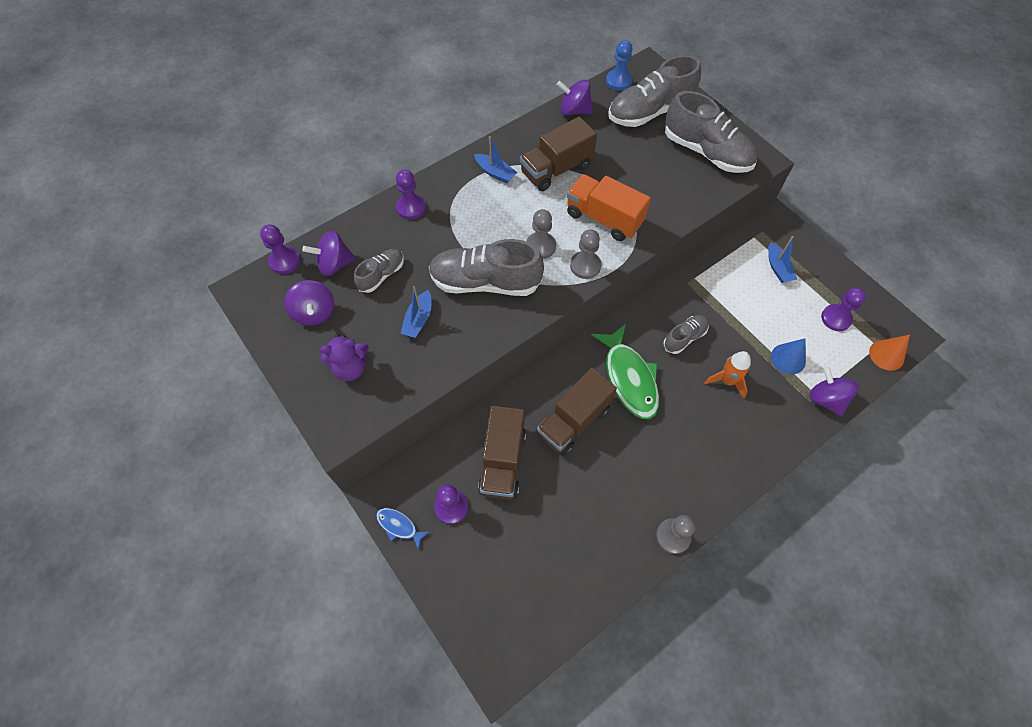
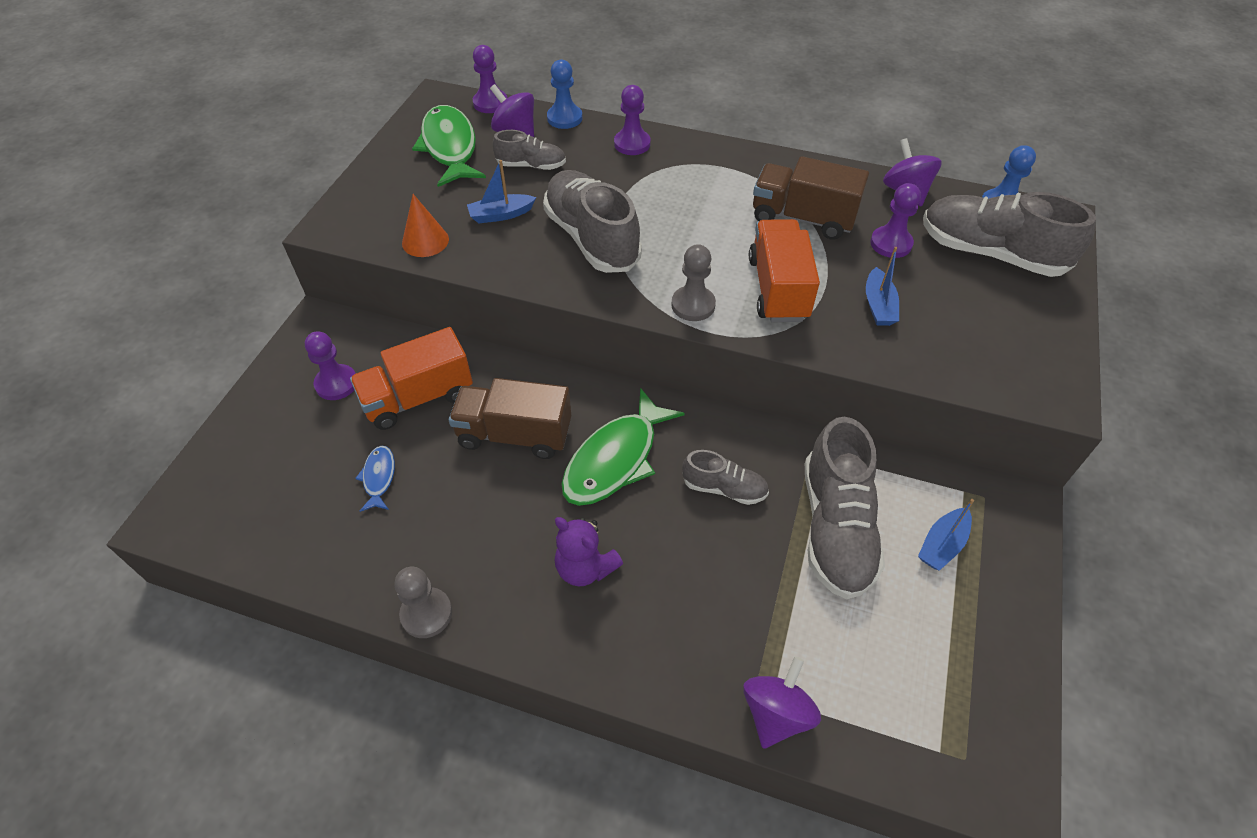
camera: 55 degrees right, 10 degrees down
(314, 312) = (450, 147): purple spinning top -> green fish
(347, 228) = (564, 118): none -> blue pawn
(350, 368) = (407, 199): purple teddy bear -> purple teddy bear (585, 568)
(399, 526) = (291, 355): blue fish -> blue fish (379, 477)
(495, 173) = (743, 176): blue boat -> blue boat (878, 305)
(502, 461) = (418, 398): brown truck -> orange truck
(540, 246) = (682, 256): grey pawn -> none
(706, 152) = (996, 335): grey shoe -> grey shoe (836, 527)
(727, 381) = (700, 568): orange rocket -> none
(788, 358) = (801, 629): blue cone -> none
(836, 318) = (931, 664): purple pawn -> purple pawn (891, 244)
(886, 355) = (935, 773): orange cone -> orange cone (425, 241)

